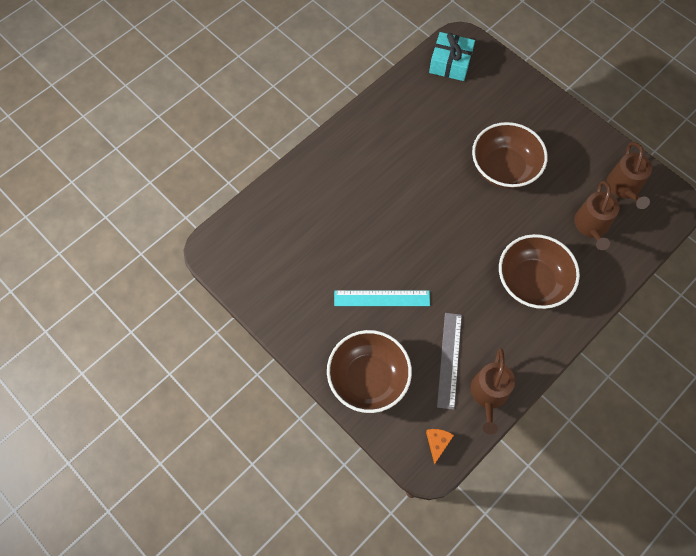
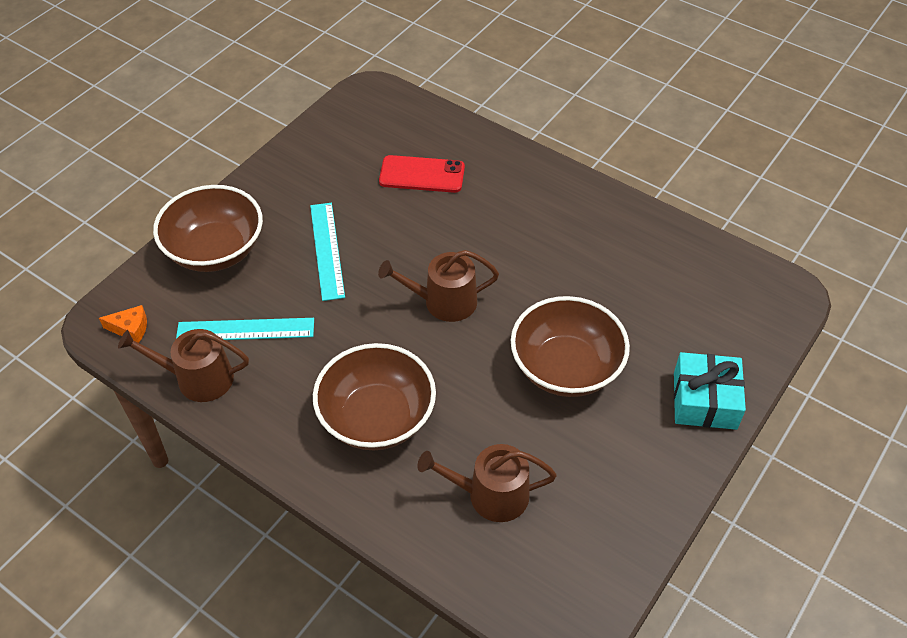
camera: 80 degrees right, 15 degrees down
(316, 224) = (422, 174): none -> red phone
(449, 360) = (245, 330): grey ruler -> turquoise ruler
(450, 63) = (736, 284): turquoise gift -> turquoise gift (704, 400)
(624, 188) = (577, 543): brown watering can -> brown watering can (443, 302)

